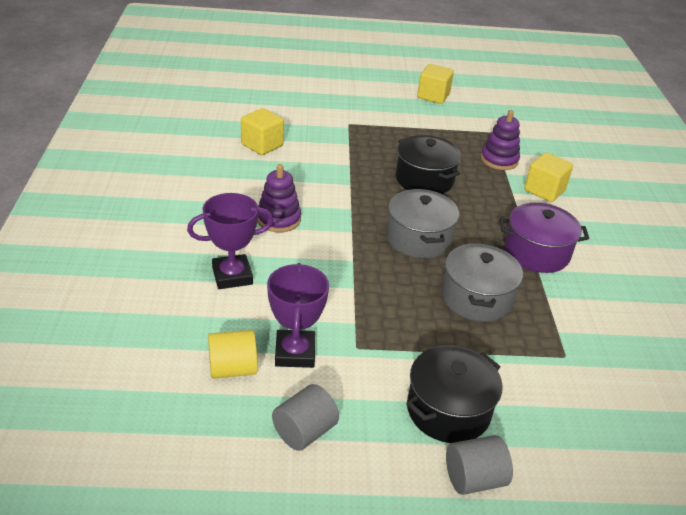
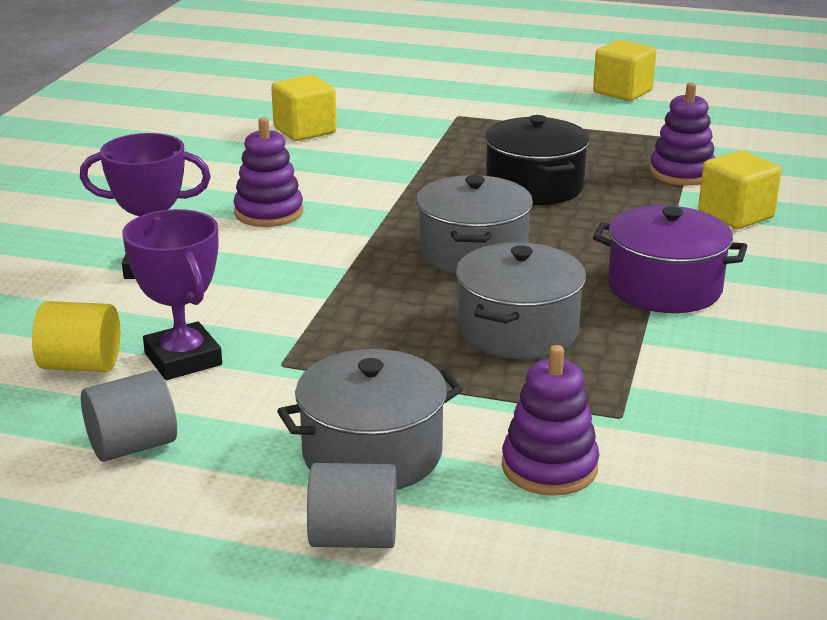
camera: 20 degrees right, 10 degrees down
(294, 353) = (183, 359): purple trophy -> purple trophy turned 45 degrees counterclockwise
(448, 410) = (372, 453): black pot -> grey pot
(548, 402) = (549, 467): none -> purple stacking toy

